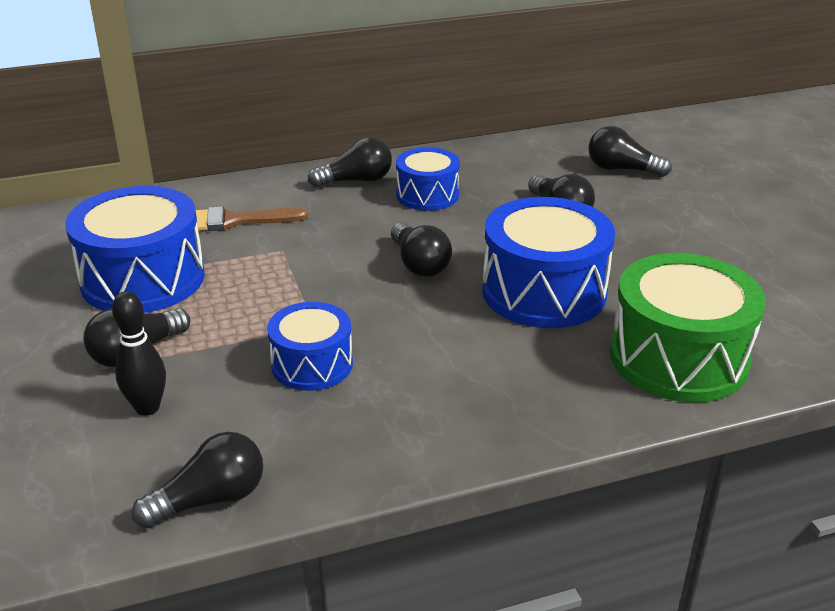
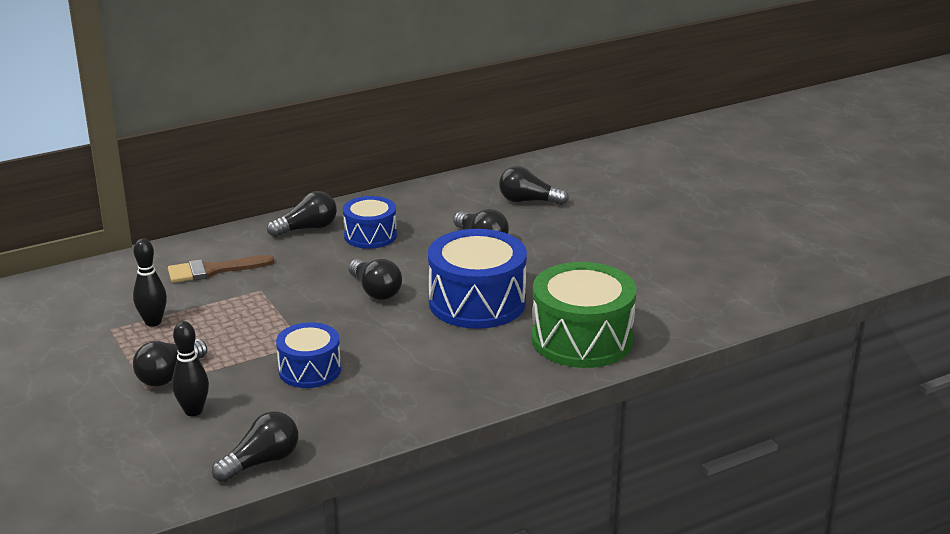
camera: 10 degrees left, 5 degrees down
(143, 279) = (153, 322): blue drum -> black bowling pin

